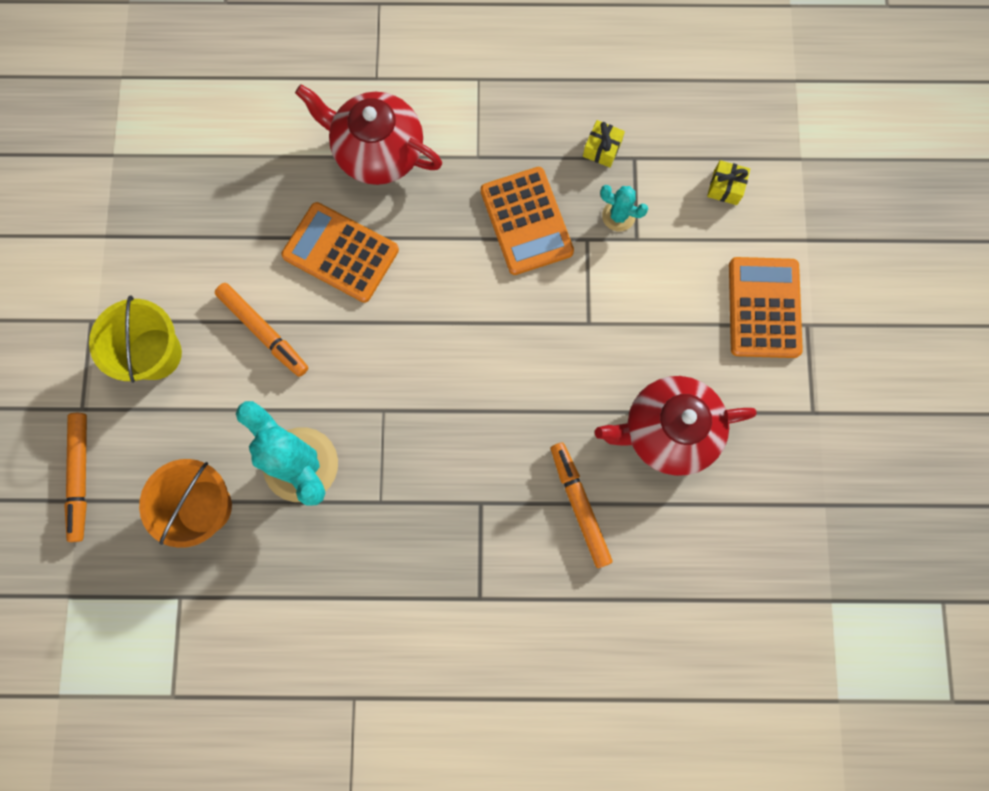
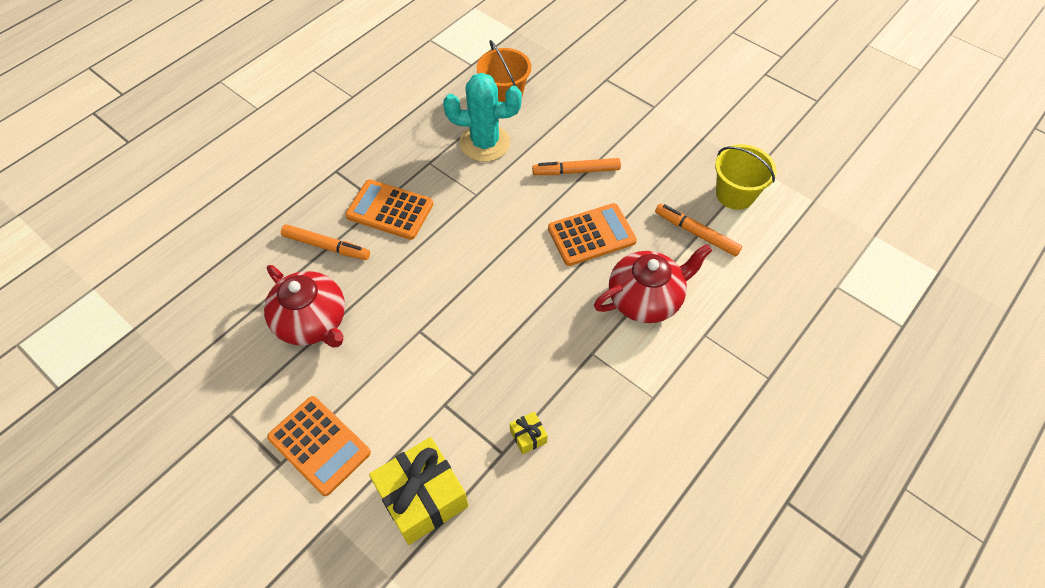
camera: 130 degrees right, 20 degrees down
(80, 477) = (569, 61): orange marker -> orange marker (696, 233)
(155, 354) = (608, 121): yellow bucket -> yellow bucket (735, 194)
(526, 221) = (519, 347): orange calculator -> orange calculator (390, 210)
(618, 216) = (470, 406): turquoise cactus -> none
(668, 431) = (313, 322): red teapot -> red teapot turned 105 degrees clockwise
(725, 187) = (422, 498): yellow gift -> yellow gift, size x2.29

